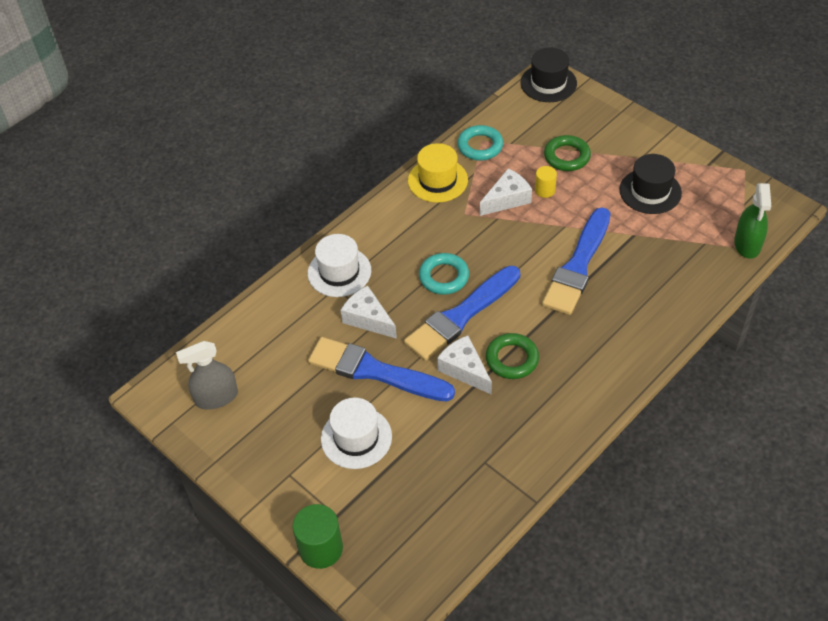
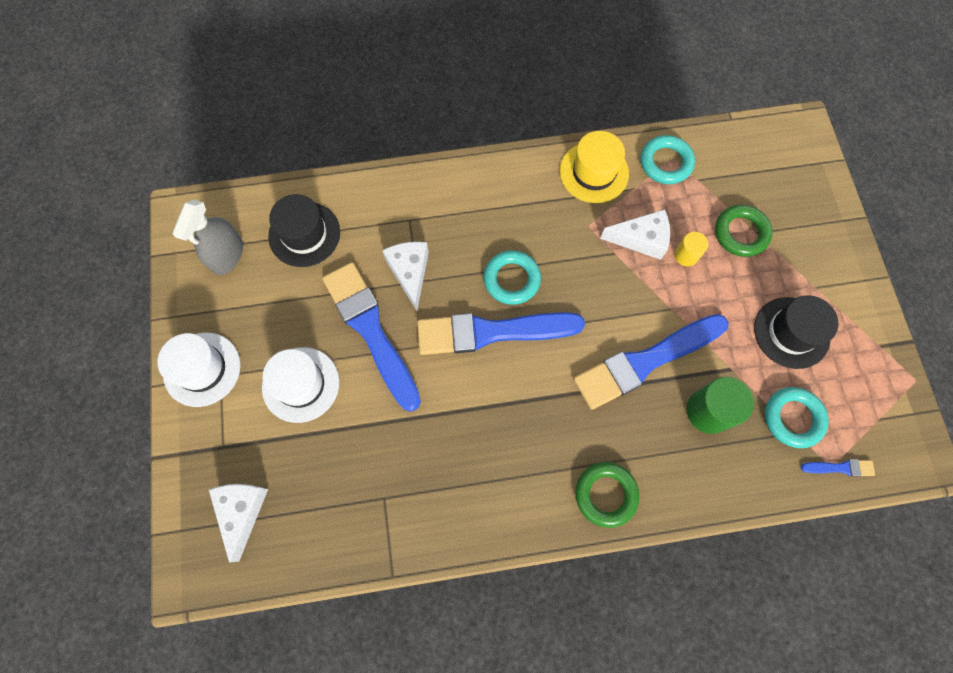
camera: 35 degrees right, 20 degrees up
(216, 397) = (227, 255): grey spray bottle -> grey spray bottle turned 90 degrees counterclockwise
(321, 548) = (185, 468): green cylinder -> green cylinder (708, 411)
(339, 272) = (426, 206): white hat -> white hat (202, 369)
(464, 370) = (447, 390): white cheese -> white cheese (242, 511)
(512, 359) = (498, 413): green ring -> green ring (605, 494)
(548, 83) = (795, 137): black hat -> black hat (304, 234)
(695, 236) = (793, 418): none -> turquoise ring
(747, 244) = (840, 468): green spray bottle -> blue brush

